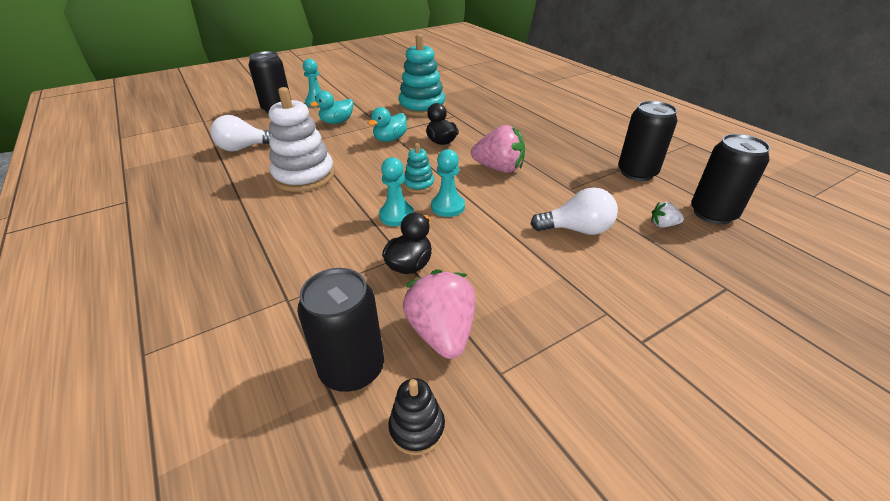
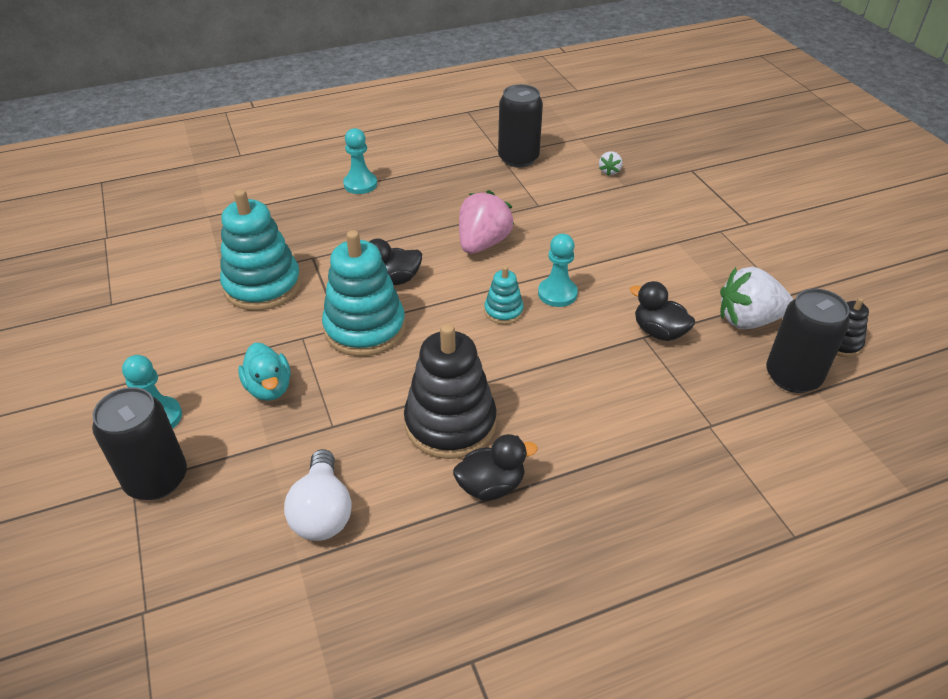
camera: 80 degrees left, 5 degrees up
(248, 195) = (491, 485): none -> black duck
(304, 176) = (450, 423): white stacking toy -> black stacking toy
(390, 139) = (365, 328): turquoise duck -> turquoise stacking toy
(396, 215) = (569, 335): turquoise pawn -> turquoise pawn (360, 184)
(442, 333) = (748, 320): pink strawberry -> white strawberry
(576, 230) = (611, 218): white light bulb -> none
(712, 213) = (596, 142): black can -> none

